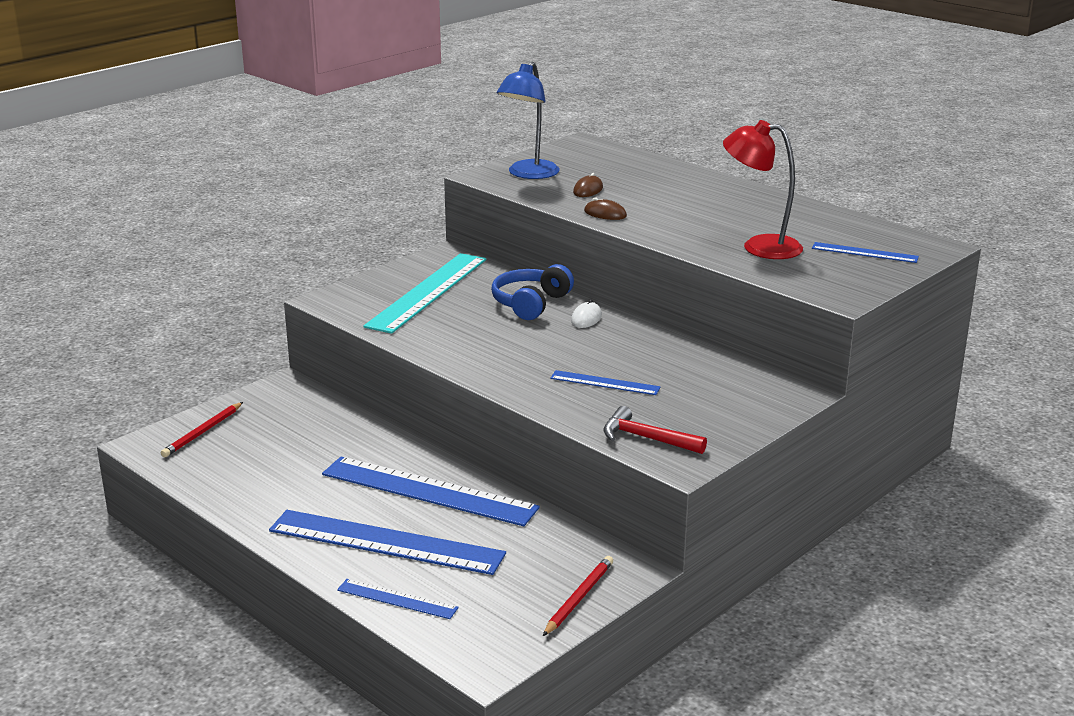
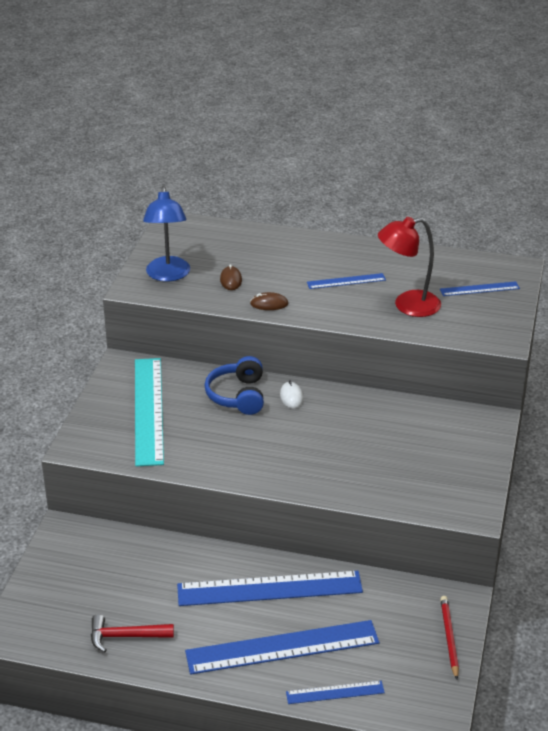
camera: 30 degrees left, 10 degrees up
(203, 432) = (44, 603): red pencil -> none
(605, 383) = (361, 457): blue ruler -> blue ruler (346, 281)
(647, 438) = (434, 499): red hammer -> red hammer (125, 636)

